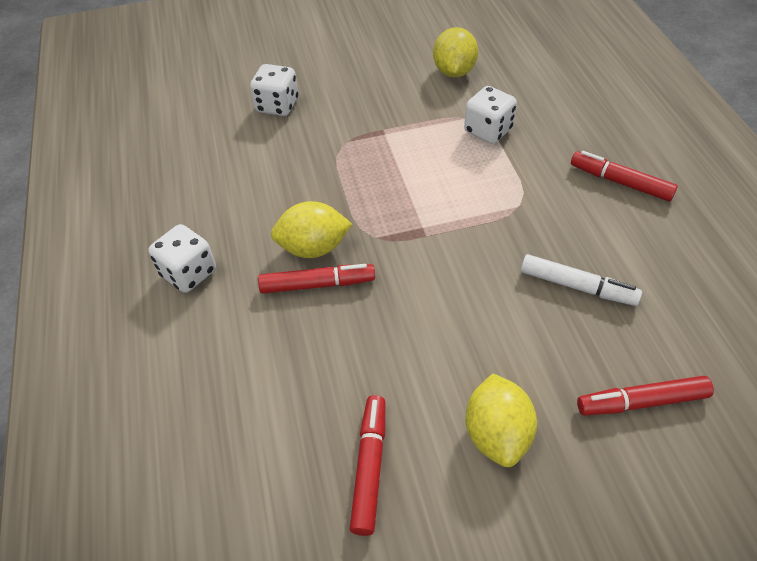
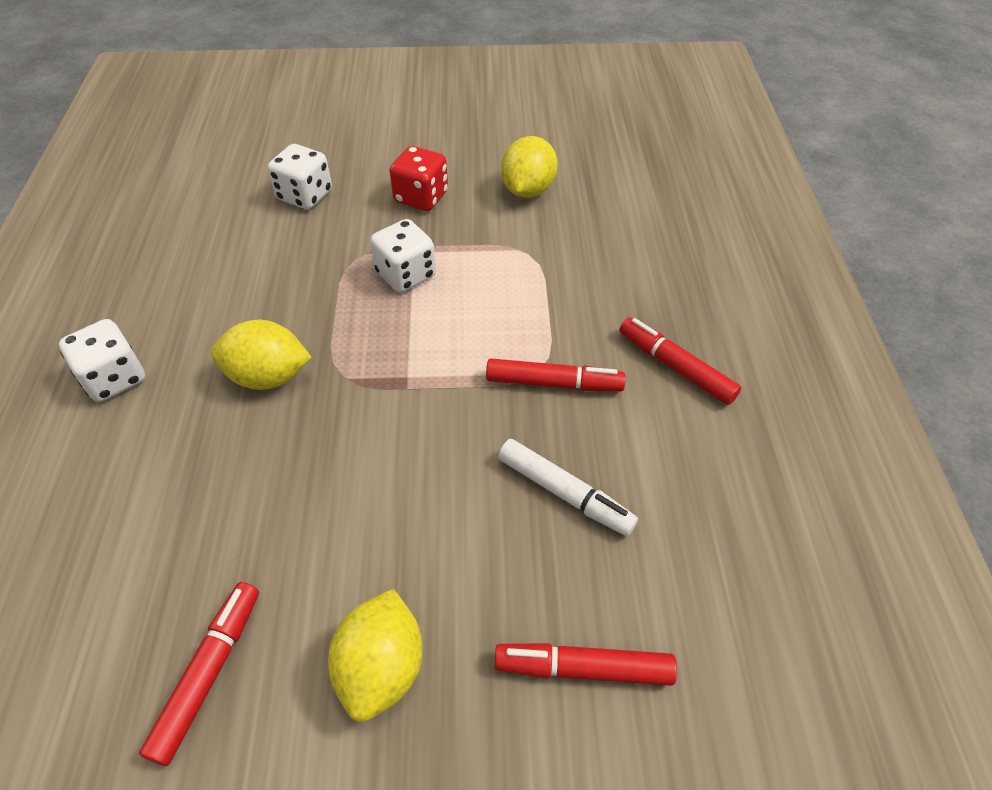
camera: 10 degrees right, 0 degrees up
(317, 284) = (252, 423): red marker -> red marker (554, 383)
(372, 91) = (421, 197): none -> red dice
(488, 131) = (538, 270): white dice -> white dice (406, 275)

